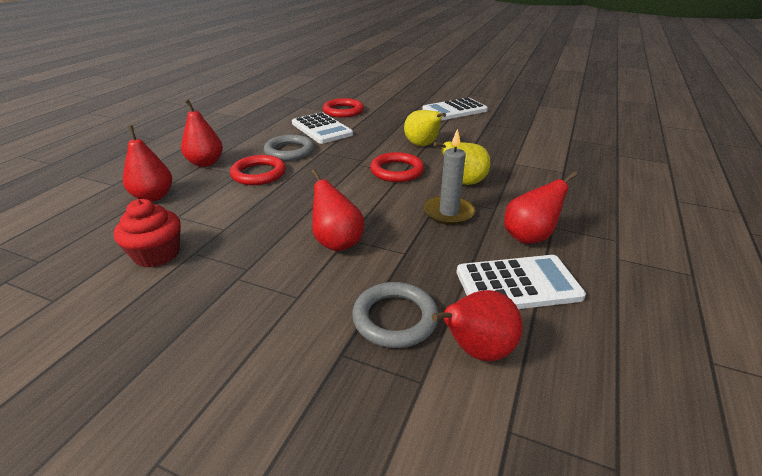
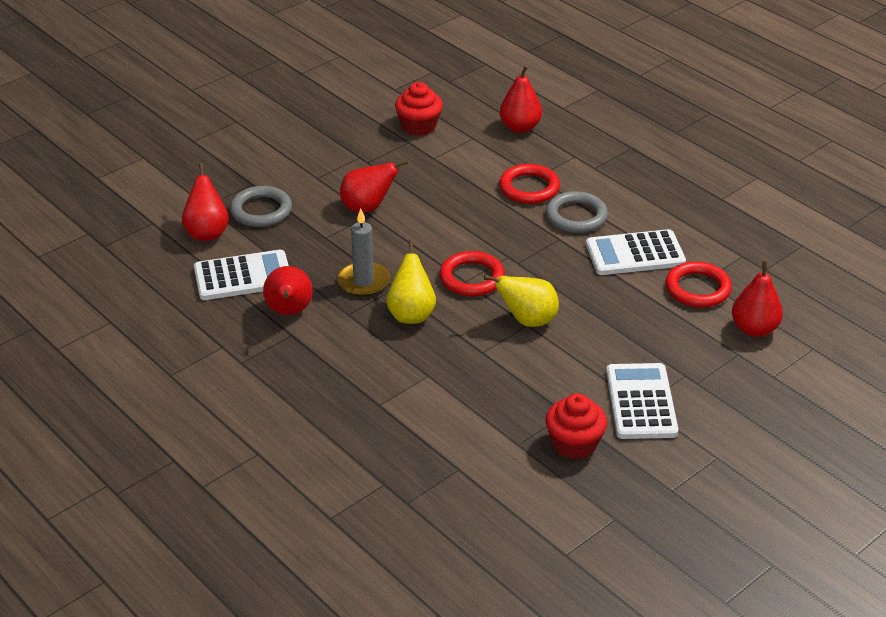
camera: 115 degrees right, 5 degrees up
(206, 163) = (579, 159): red pear -> red pear (754, 329)
(506, 118) = (574, 444): none -> red cupcake
(517, 284) = (243, 276): white calculator -> white calculator turned 120 degrees counterclockwise

